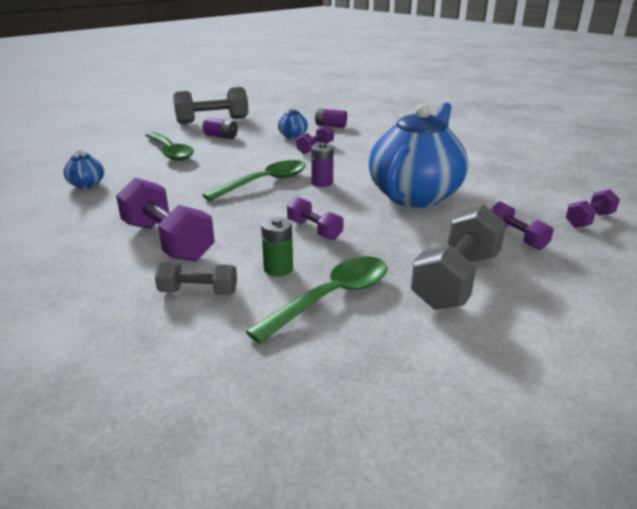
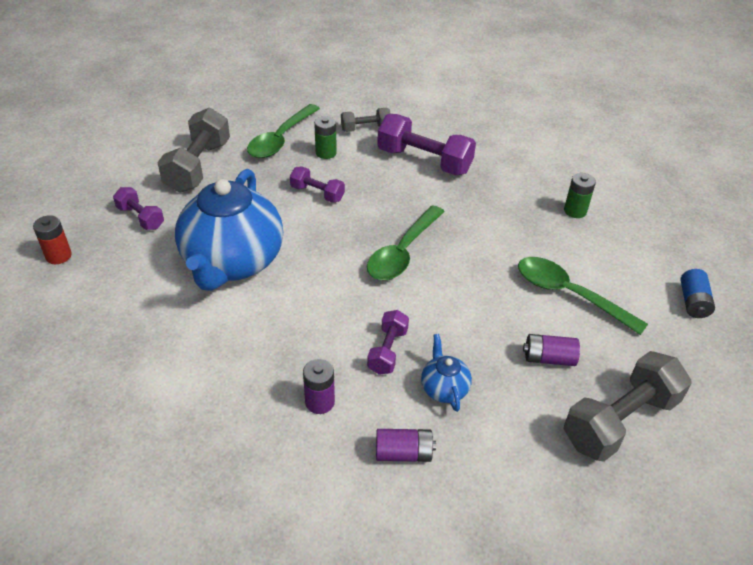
camera: 160 degrees right, 15 degrees up
(86, 185) = (575, 211): blue teapot -> green battery
(99, 141) = (693, 302): none -> blue battery
(322, 183) = (340, 265): purple battery -> purple battery (320, 402)
(589, 220) = (58, 256): purple dumbbell -> red battery

